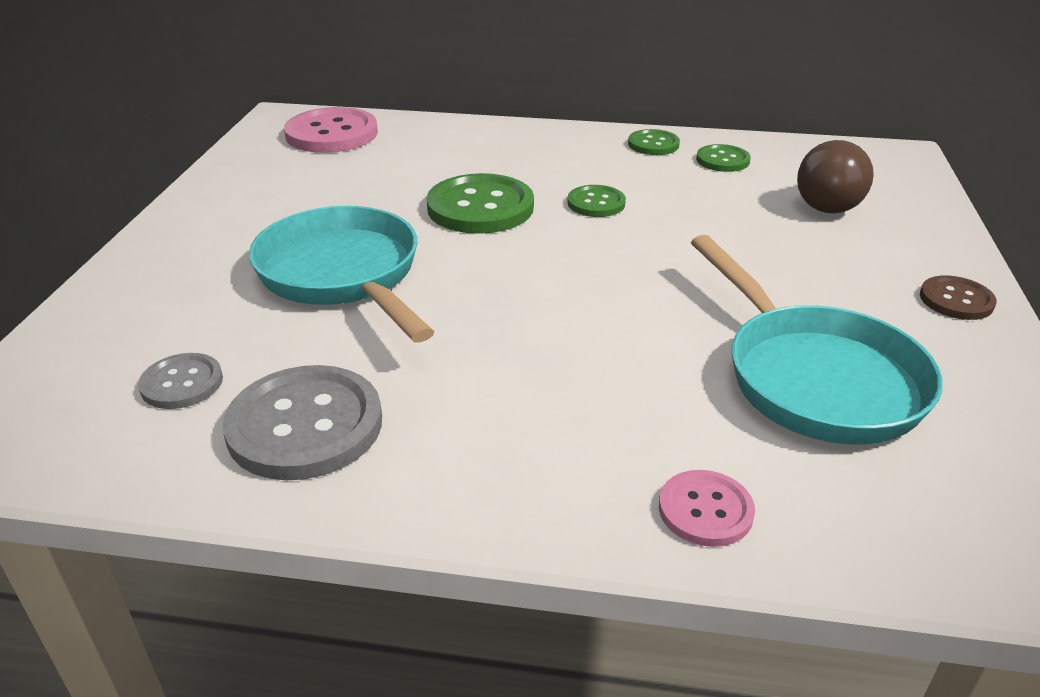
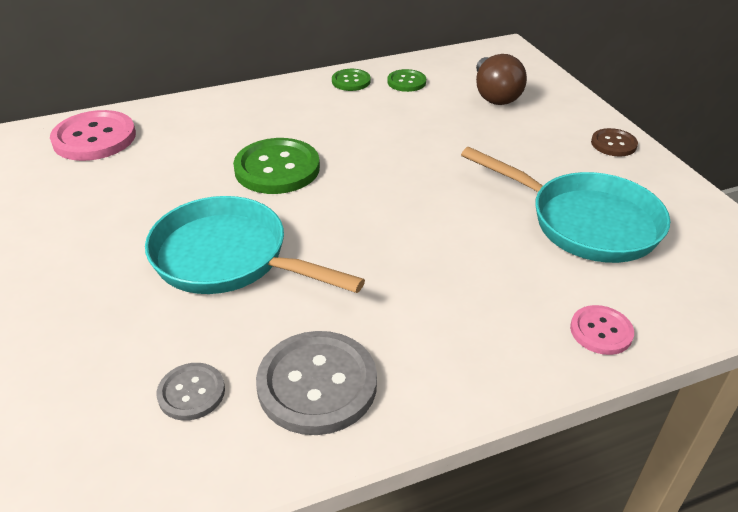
camera: 30 degrees left, 5 degrees up
(596, 203) = (354, 140): green button -> none

